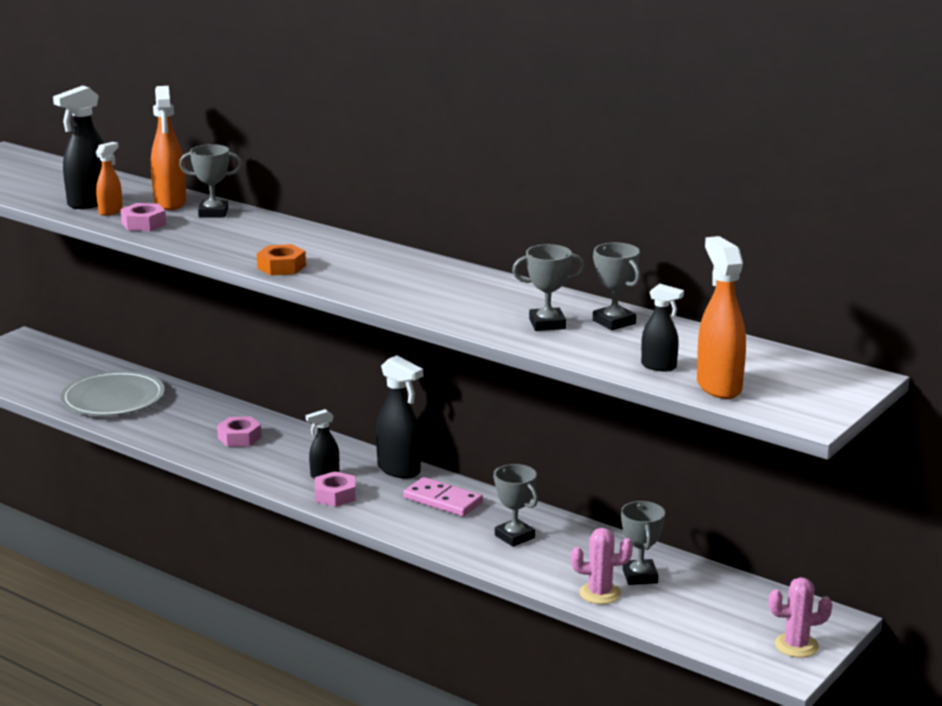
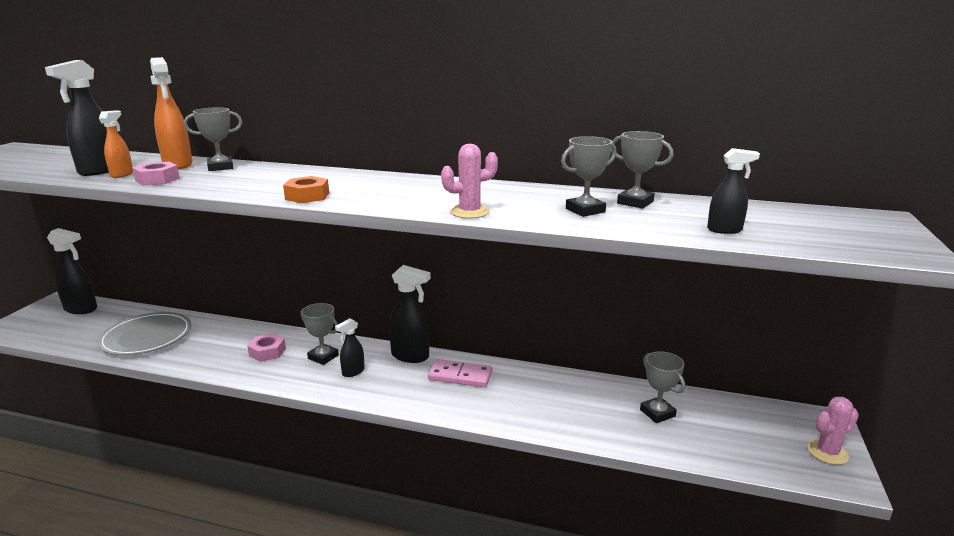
camera: 20 degrees left, 0 degrees up
(47, 354) = (81, 309): none -> black spray bottle
(335, 495) = (371, 389): pink nut -> none
(514, 536) = (537, 397): grey trophy -> grey trophy (323, 357)
(600, 593) = (643, 437): pink cactus -> pink cactus (469, 212)
(718, 387) = (799, 239): orange spray bottle -> none

